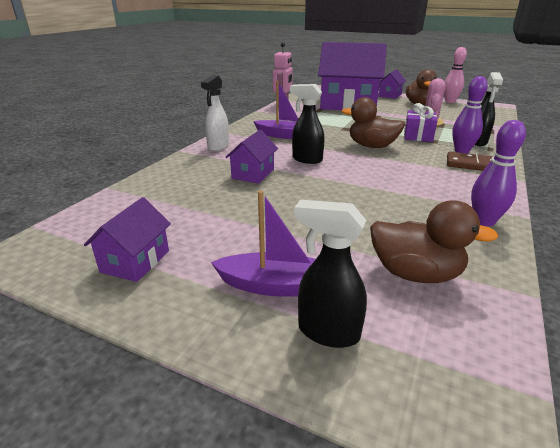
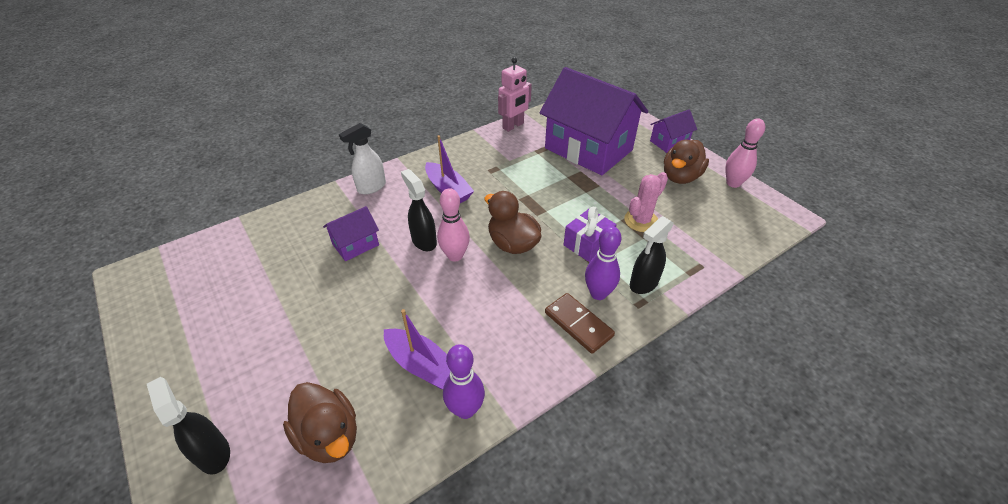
camera: 30 degrees right, 15 degrees up
(135, 261) = (179, 318): purple house -> none
(276, 286) = (230, 392): purple boat -> purple boat (421, 365)
(342, 160) = (455, 256): none -> pink bowling pin

